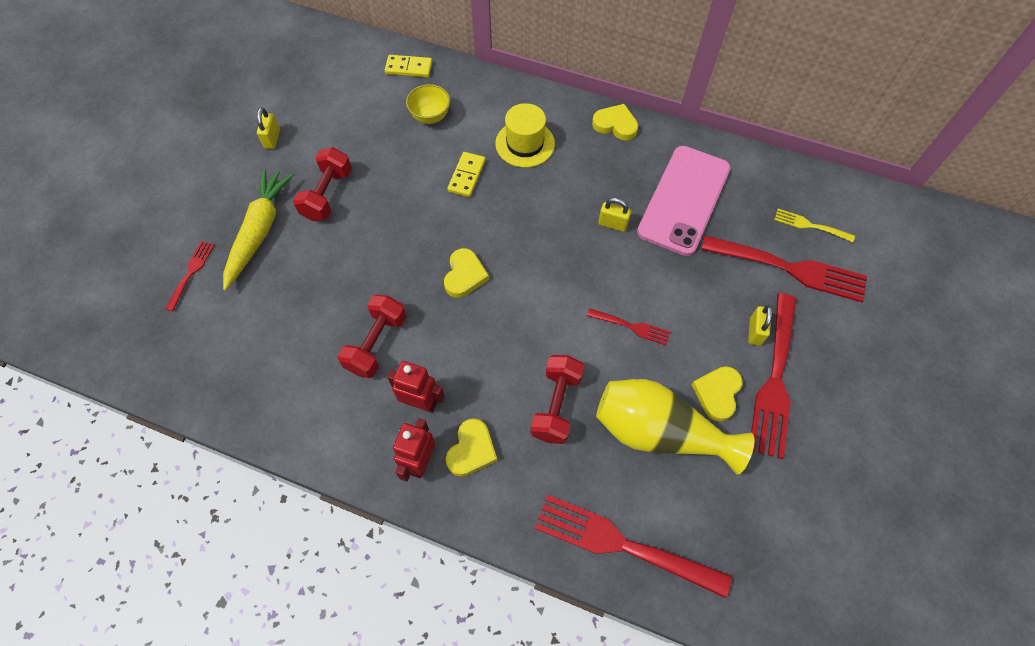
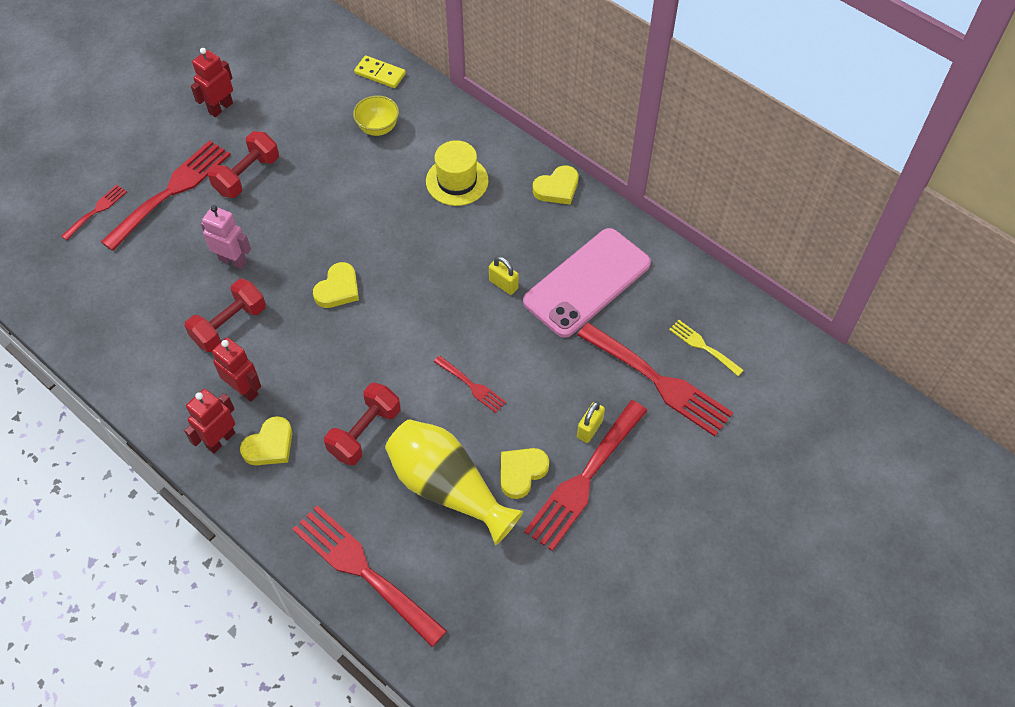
camera: 20 degrees right, 5 degrees down
(259, 231) = (171, 191): yellow carrot -> red fork
(272, 139) = (220, 108): yellow padlock -> red robot
(351, 279) = (233, 260): none -> pink robot
(466, 176) = (385, 196): yellow domino -> none
(615, 125) = (557, 188): yellow heart -> yellow heart turned 105 degrees clockwise

